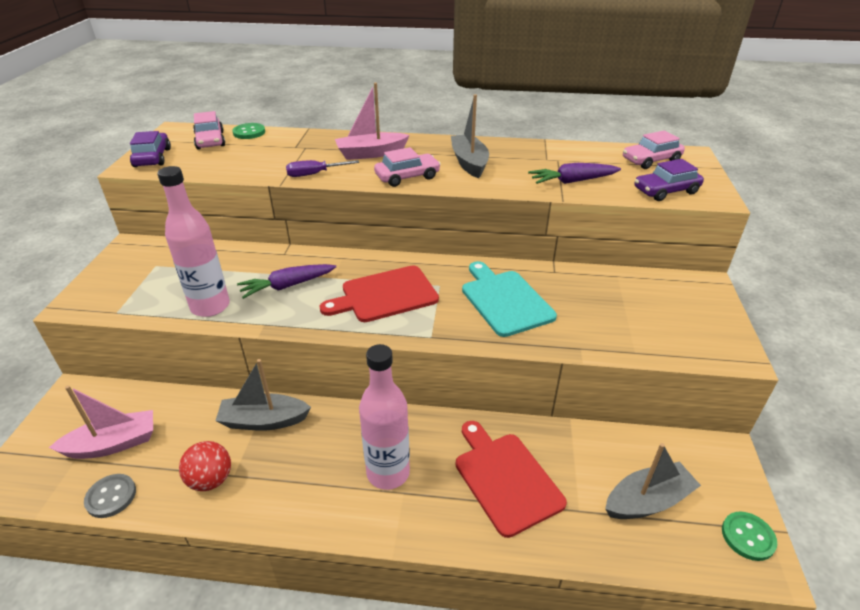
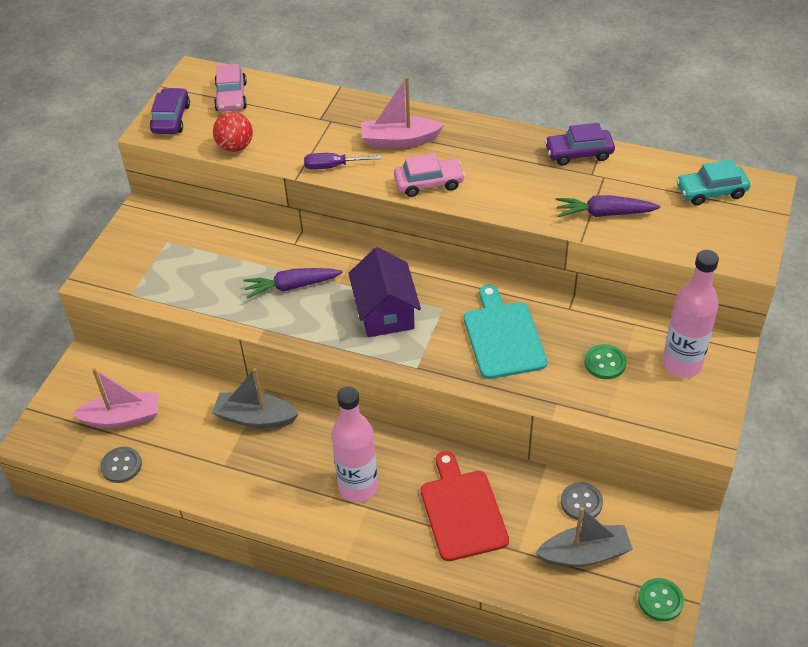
camera: 15 degrees right, 10 degrees up
(210, 306) = (216, 300): pink bottle -> pink bottle (682, 364)
(211, 480) = (204, 466): red ball -> red ball (235, 147)
(249, 132) = (274, 87): green button -> green button (605, 363)
(385, 295) = (385, 312): red cutting board -> purple house
(469, 163) = (502, 169): grey boat -> none
(619, 448) = (581, 502): none -> grey button
(651, 160) = (711, 192): pink car -> turquoise car
(666, 191) = (700, 242): purple car -> purple car (579, 153)

